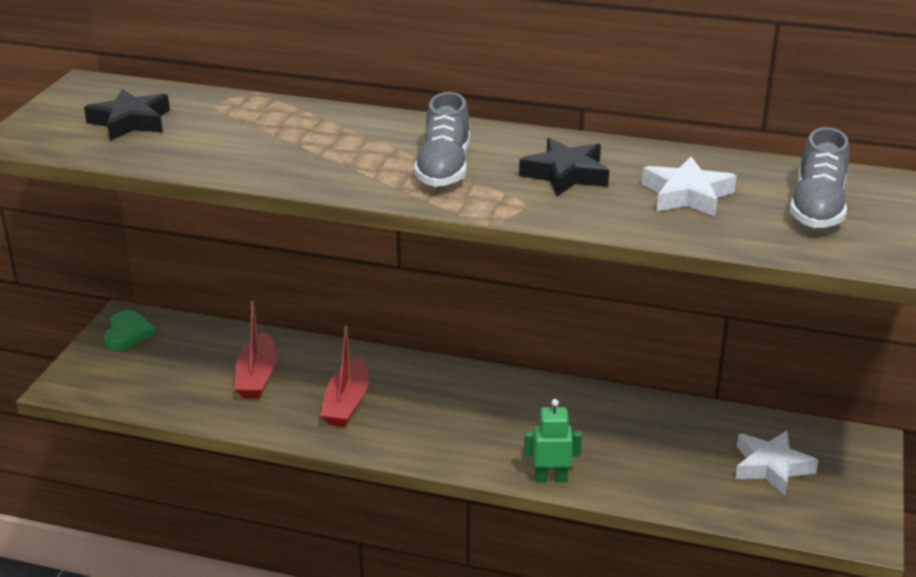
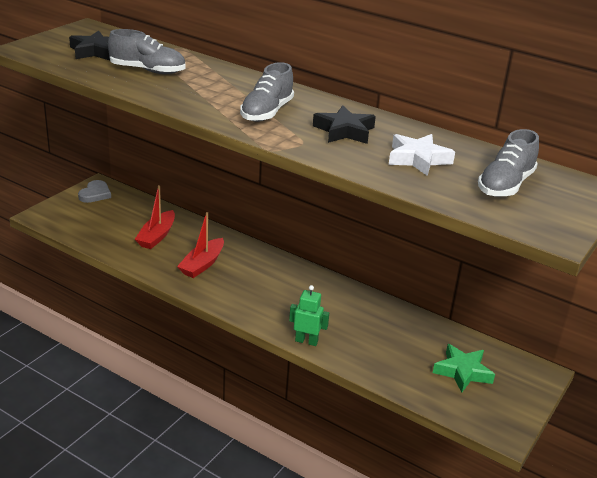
camera: 15 degrees right, 0 degrees up
(127, 333) = (95, 194): green heart -> grey heart
(230, 138) = (147, 70): none -> grey shoe
(771, 467) = (463, 372): white star -> green star

